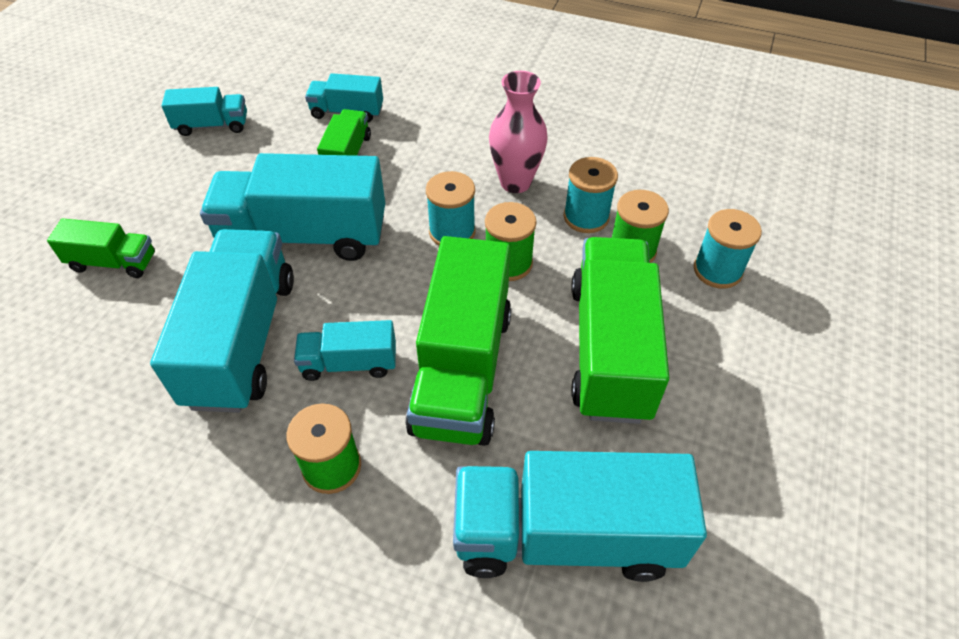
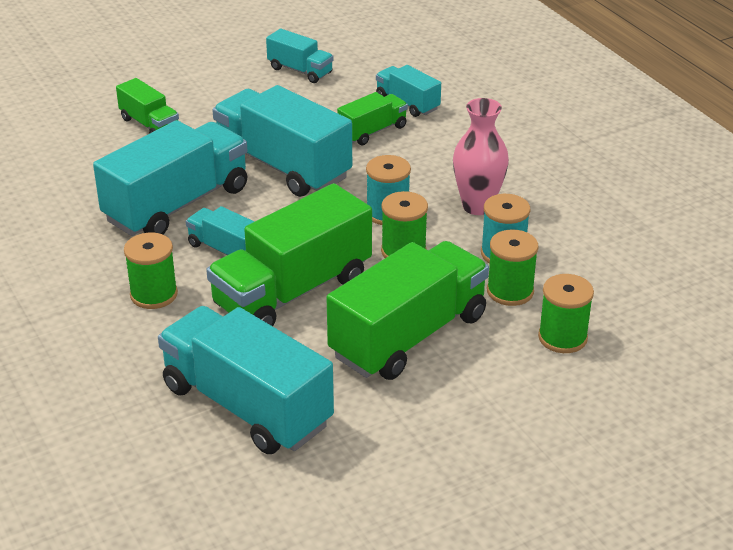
camera: 40 degrees right, 15 degrees down
(717, 270) = (562, 337): turquoise spool -> green spool

